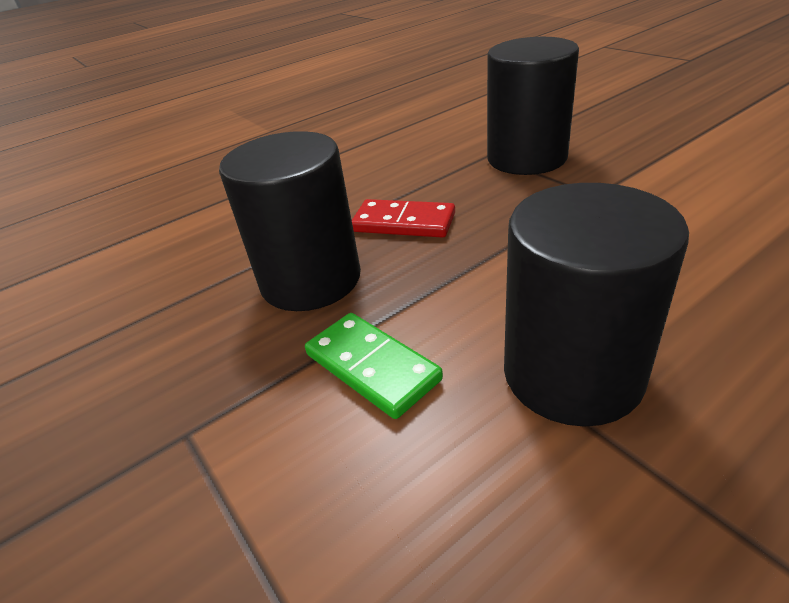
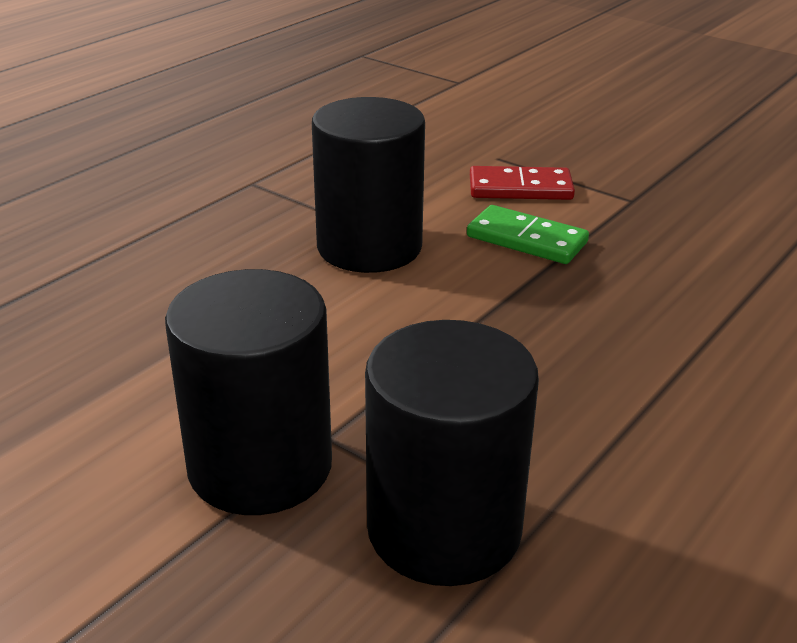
camera: 160 degrees right, 5 degrees down
(311, 280) = (646, 298): black cylinder -> black cylinder (260, 466)
(404, 222) = (590, 375): red domino -> red domino (520, 188)

